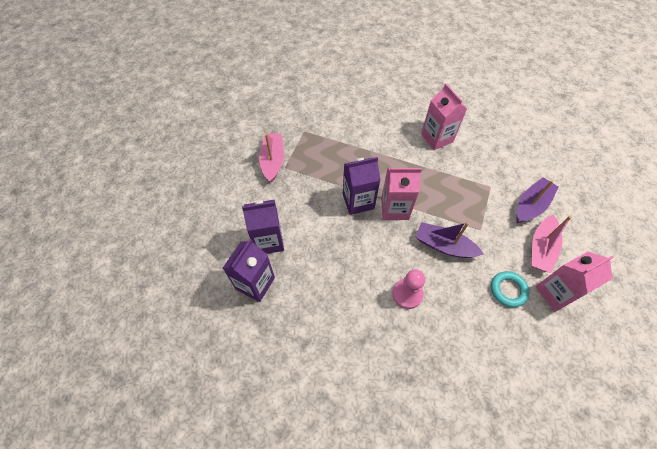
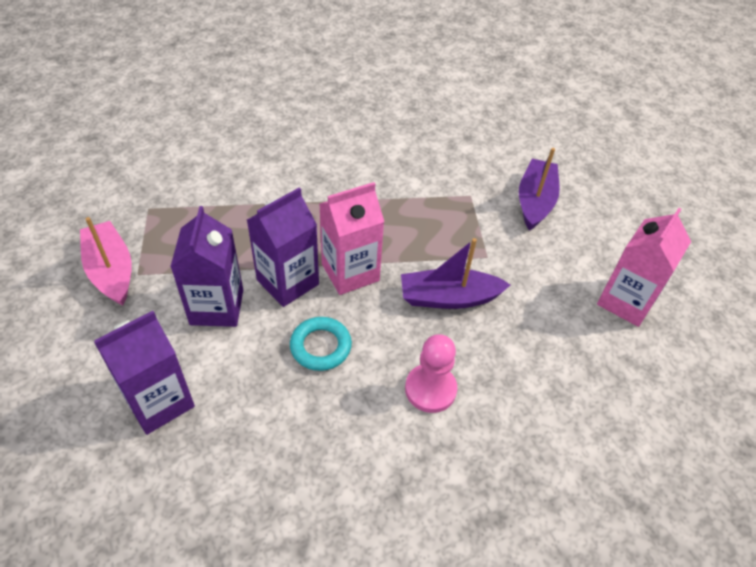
camera: 30 degrees left, 10 degrees down
(255, 283) = (164, 484): purple carton -> purple carton (217, 307)
(437, 138) = (364, 155): pink carton -> none
(508, 290) = (565, 323): turquoise ring -> turquoise ring (320, 346)
(541, 248) = (577, 252): pink boat -> none

